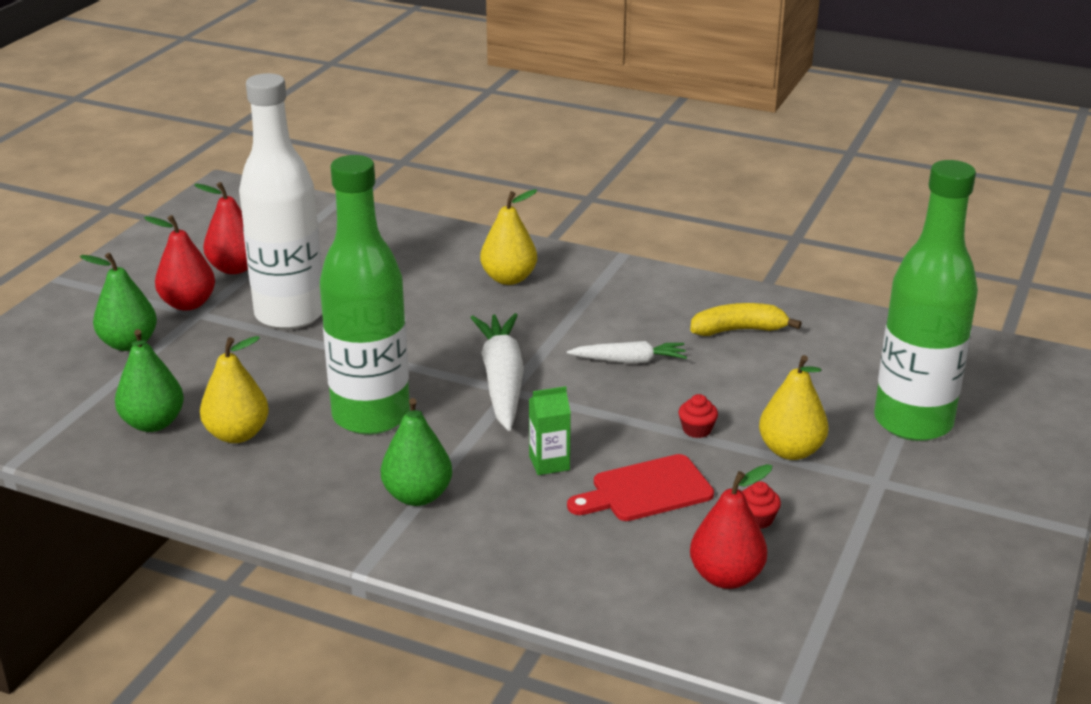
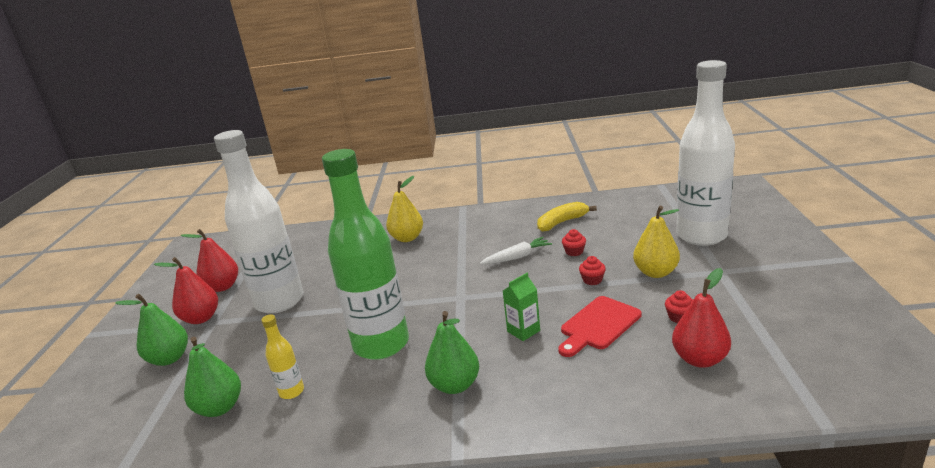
camera: 20 degrees left, 5 degrees down
(237, 434) = (291, 392): yellow pear -> yellow bottle
(502, 381) = (450, 293): white carrot -> none
(712, 381) = (574, 252): none -> red cupcake
(913, 422) = (701, 236): green bottle -> white bottle

